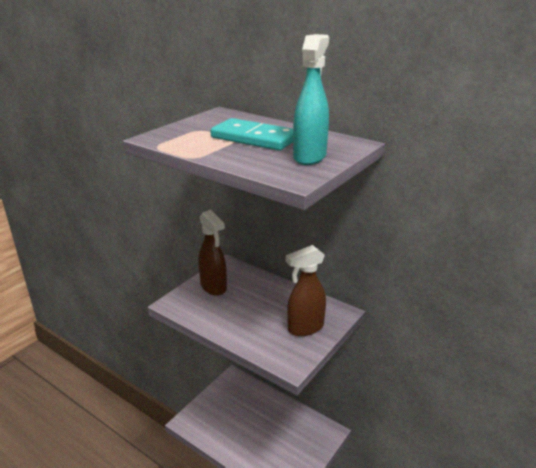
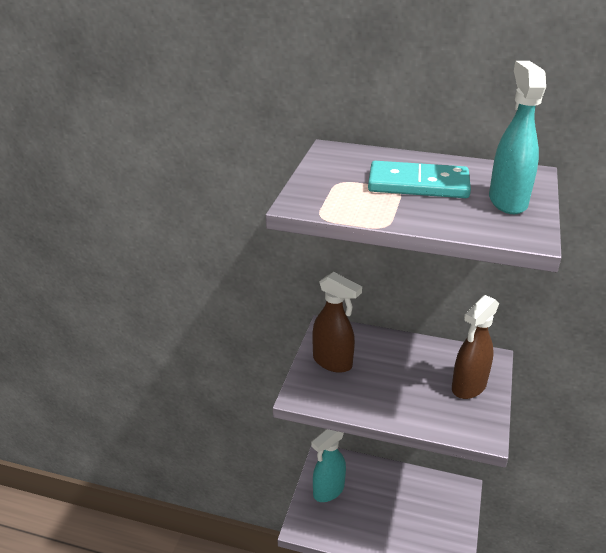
camera: 20 degrees left, 5 degrees up
(222, 402) = (328, 491): none -> turquoise spray bottle

